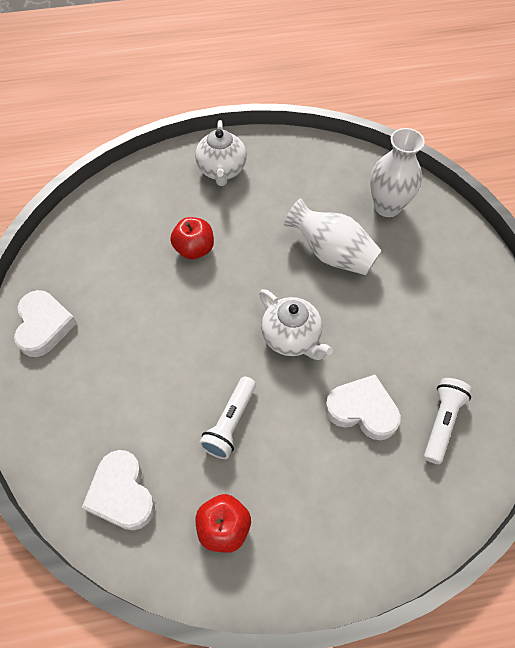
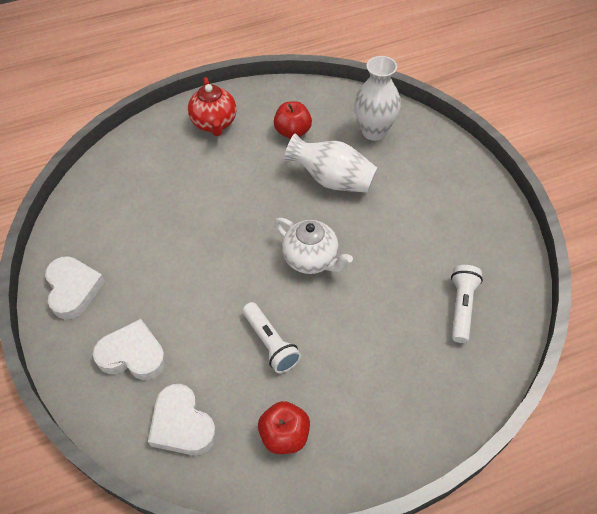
camera: 10 degrees left, 5 degrees down
(194, 249) = (203, 197): red apple -> red apple (293, 132)
(222, 170) = (214, 123): white teapot -> red teapot
(230, 423) = (270, 343): white flashlight -> white flashlight turned 45 degrees counterclockwise
(362, 410) = (389, 310): white heart -> white heart (133, 354)

